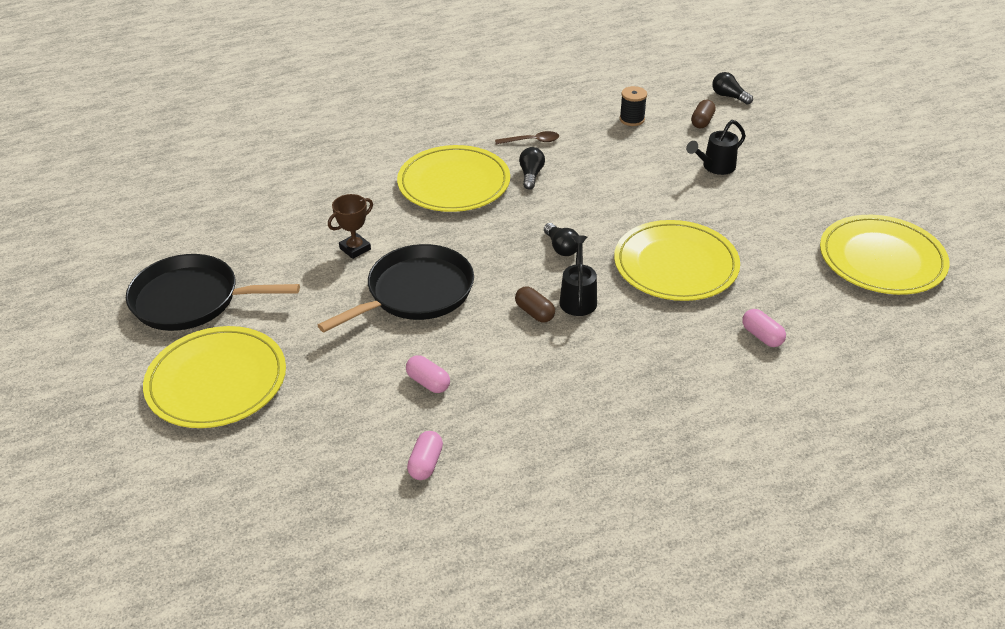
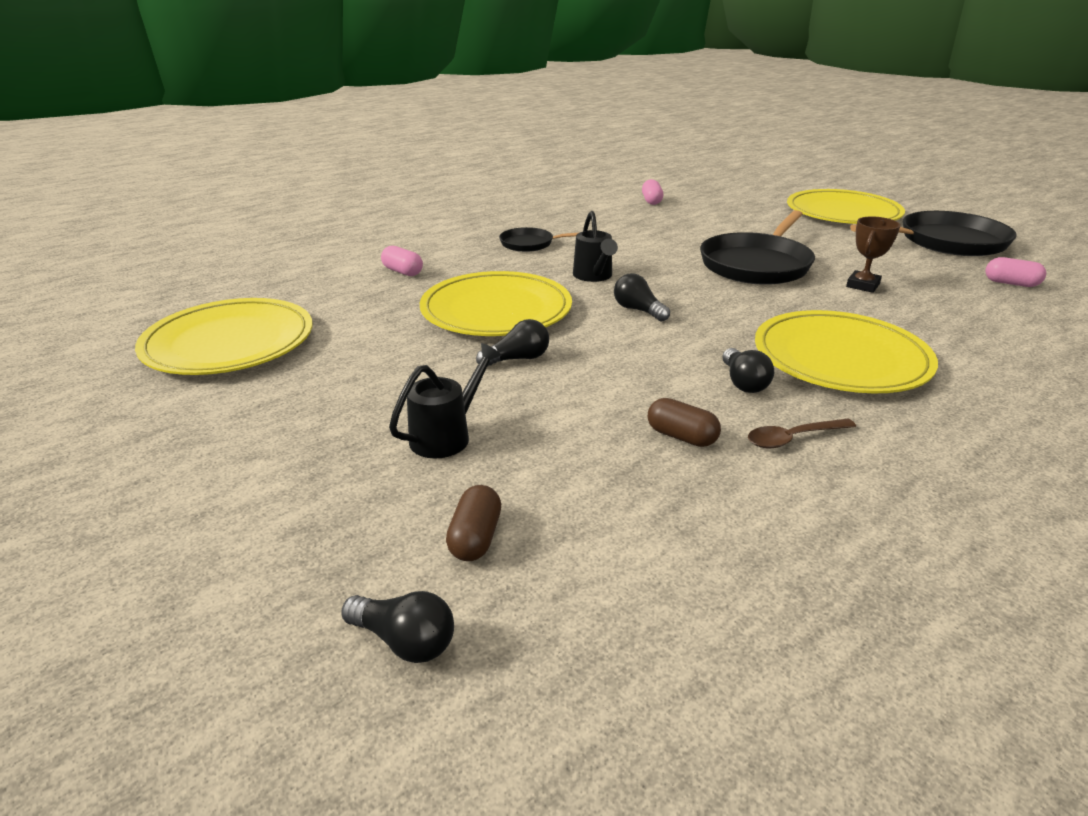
camera: 165 degrees right, 10 degrees down
(428, 382) = (686, 225): pink capsule -> pink capsule (1011, 283)
(534, 312) = (630, 264): brown capsule -> brown capsule (681, 436)
(624, 370) = (530, 244): none -> black pan
(632, 119) = (633, 519): black spool -> none
(667, 213) = (518, 359): none -> black light bulb

